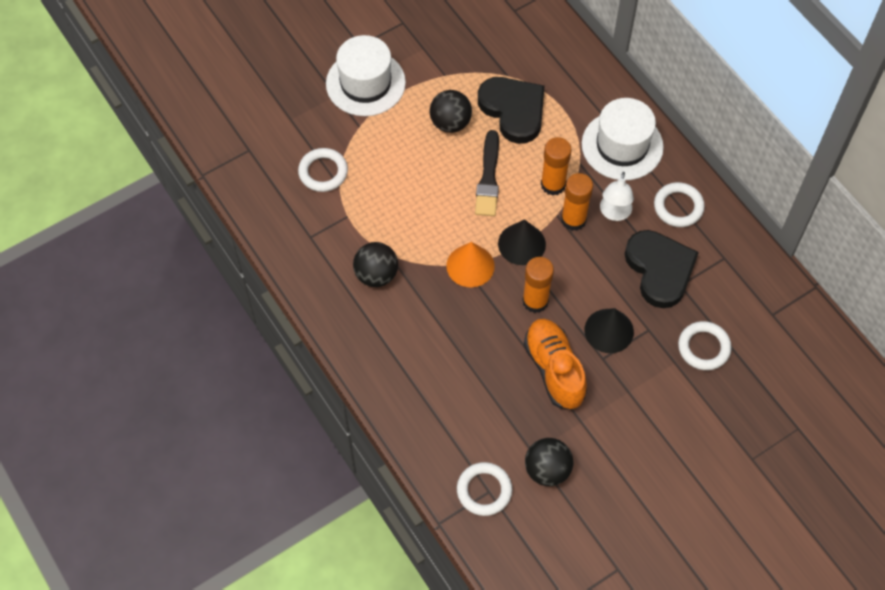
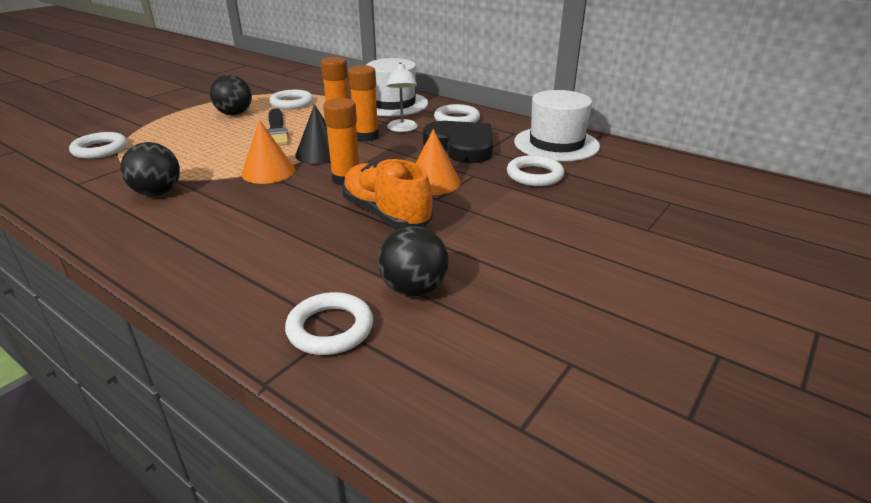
camera: 20 degrees left, 30 degrees down
(365, 83) = (151, 109): white hat -> white hat (556, 144)
(513, 110) = (292, 103): black heart -> white ring
(609, 330) = (433, 182): black cone -> orange cone

